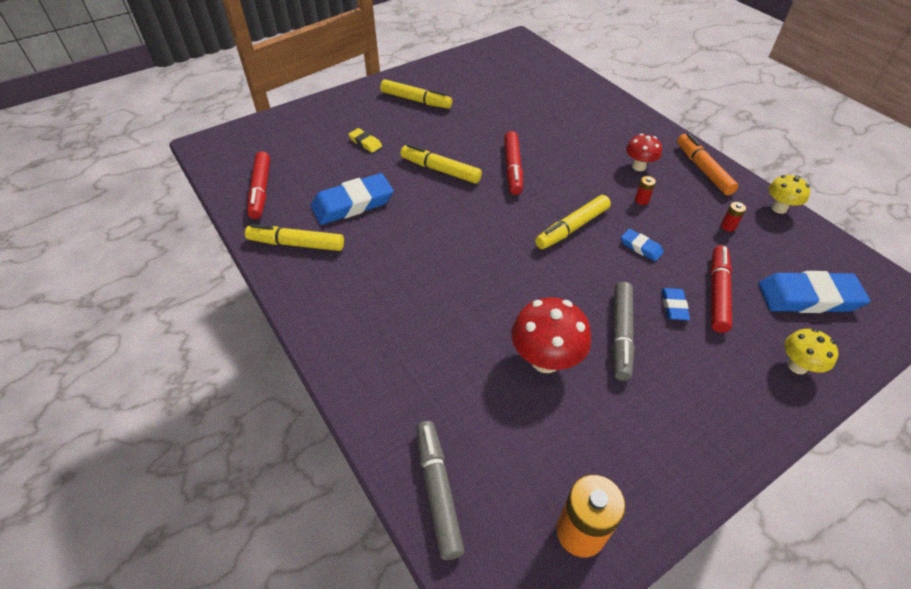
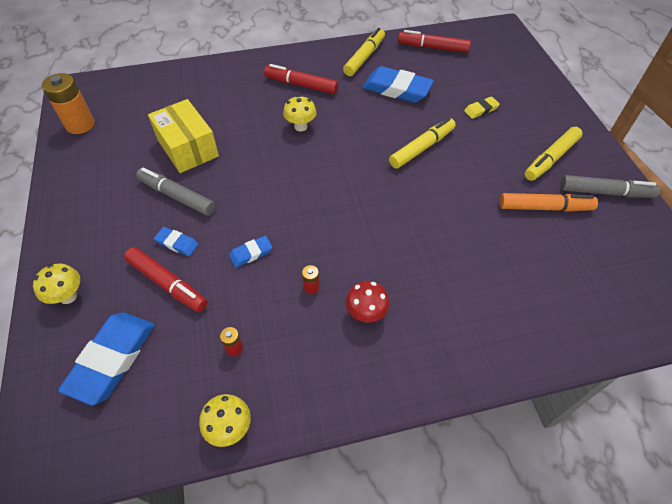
camera: 110 degrees right, 5 degrees up
(353, 204) = (397, 89): blue eraser -> blue eraser turned 60 degrees counterclockwise
(438, 490) = (146, 81): grey marker -> grey marker (605, 192)
(453, 265) = (300, 127): none -> yellow mushroom
(512, 168) = (405, 199): red marker -> red marker (301, 85)
(545, 360) = (188, 148): red mushroom -> yellow box
(572, 228) = (302, 213): yellow marker -> none
(703, 169) = (333, 383): orange marker -> orange marker (544, 207)

